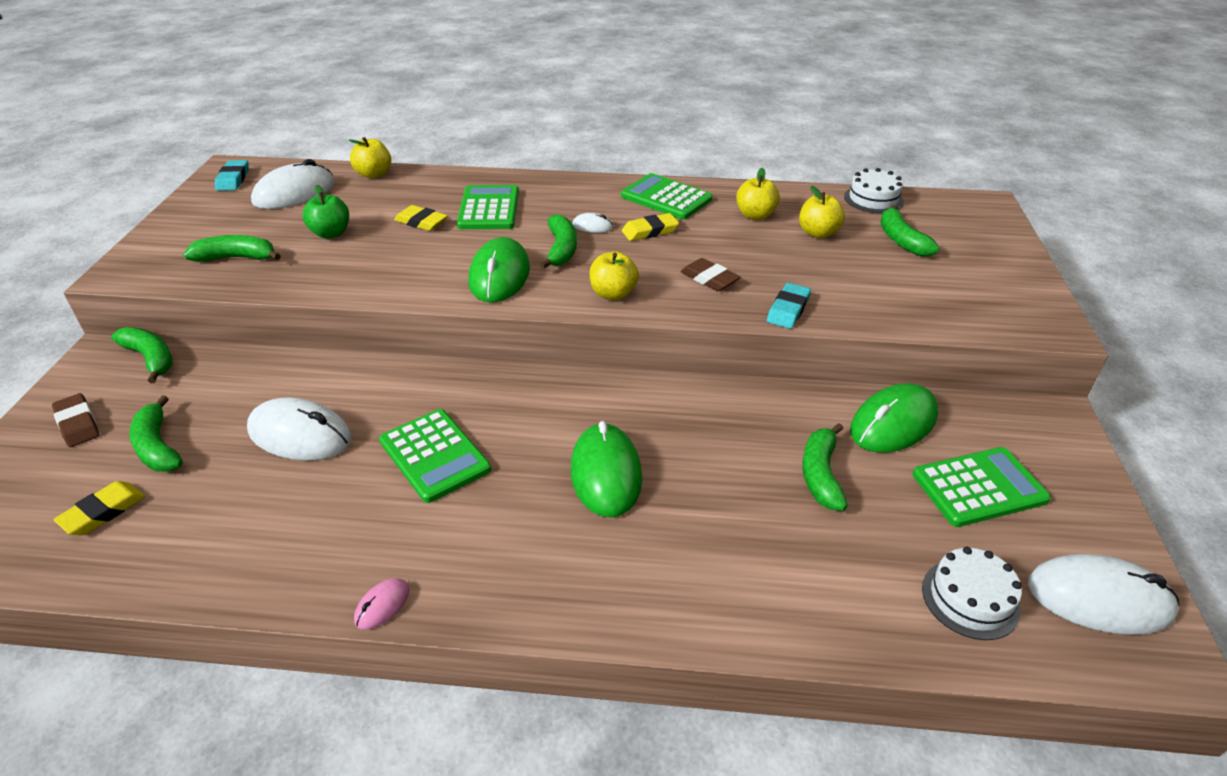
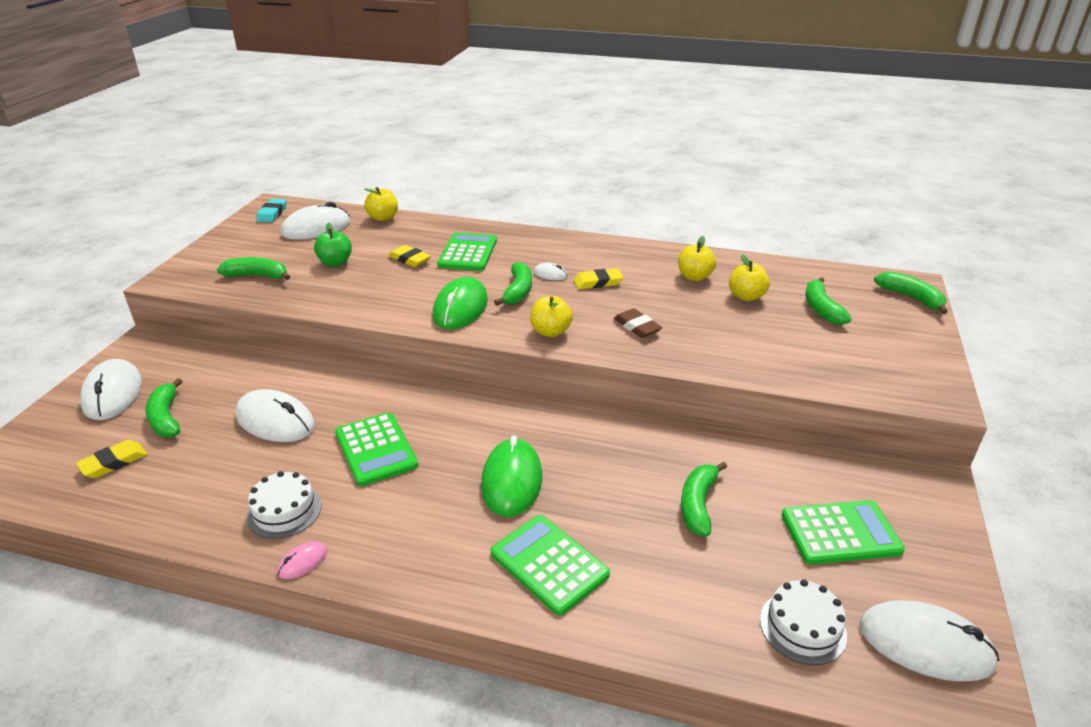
camera: 10 degrees right, 5 degrees down
(78, 424) = (112, 393): brown eraser -> white mouse
(151, 358) = (178, 349): green banana -> green banana (911, 298)
(666, 198) = (620, 255): green calculator -> green calculator (549, 564)
(788, 310) = (698, 359): turquoise eraser -> none
(873, 199) = (807, 271): white cake -> white cake (284, 511)
(893, 423) = (777, 468): green mouse -> none

